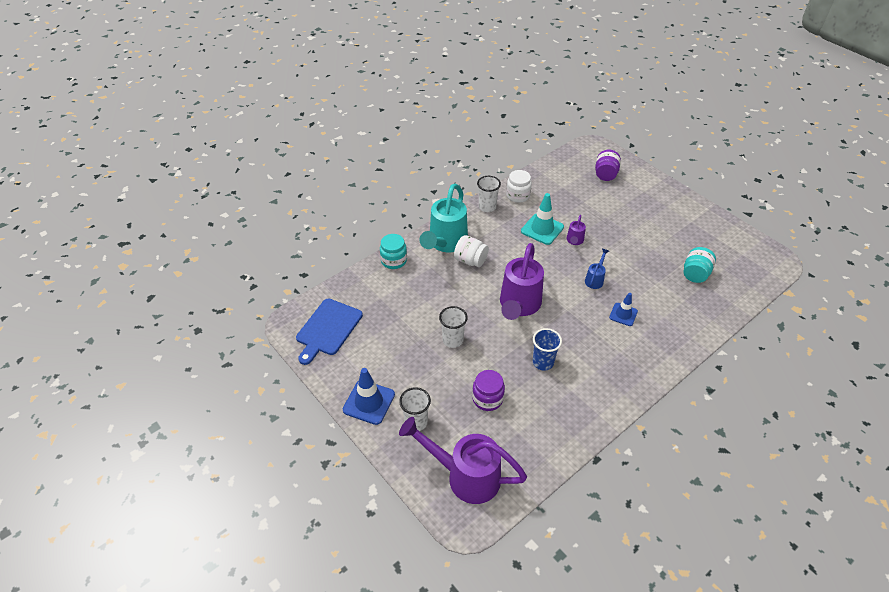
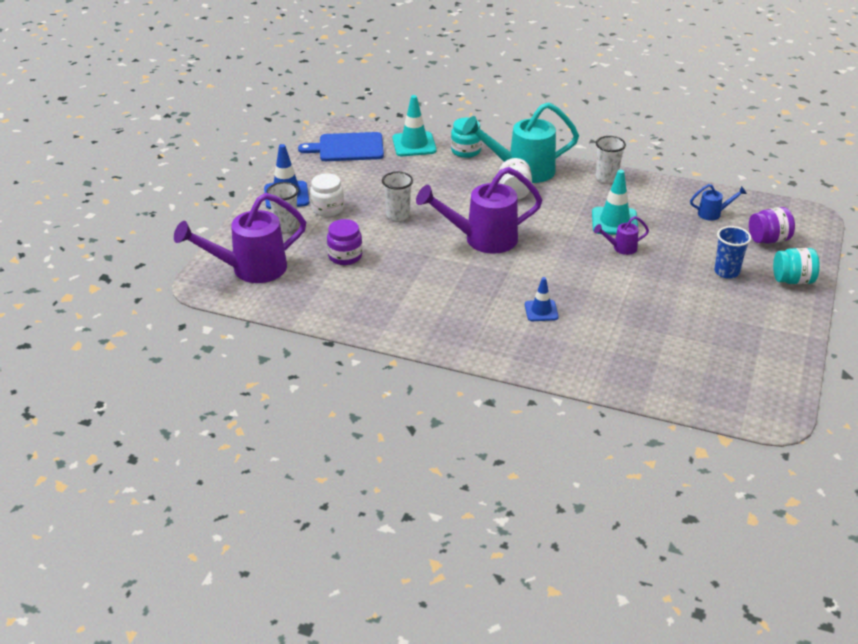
camera: 60 degrees right, 10 degrees down
(359, 286) = (414, 144): none -> turquoise traffic cone
(464, 475) = (249, 269): purple watering can -> purple watering can turned 105 degrees counterclockwise
(518, 195) = (650, 191): white jar -> white jar (327, 209)
(543, 362) = (420, 276): blue cup -> blue cup (726, 272)
(595, 279) = (575, 278): blue watering can -> blue watering can (713, 214)
(695, 274) = (668, 350): turquoise jar -> turquoise jar (792, 280)

